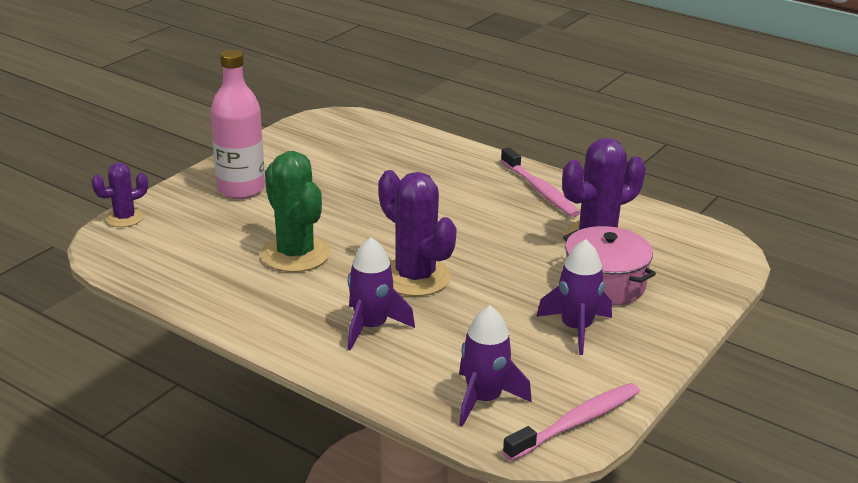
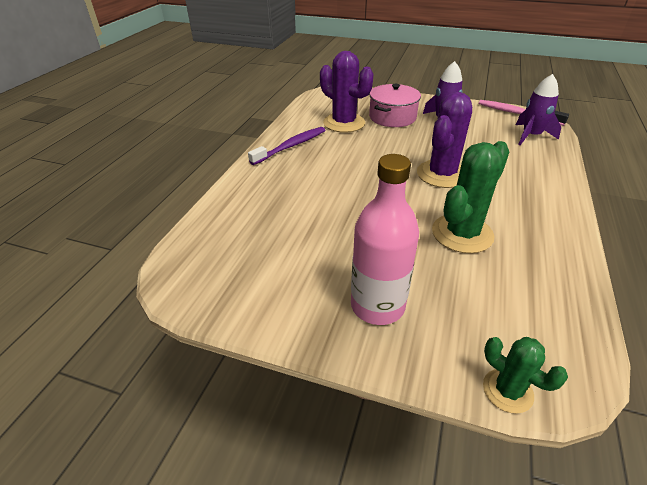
camera: 105 degrees left, 10 degrees up
(124, 218) = (507, 391): purple cactus -> green cactus
(371, 327) = (512, 179): purple rocket -> none
(540, 190) = (291, 146): pink toothbrush -> purple toothbrush

